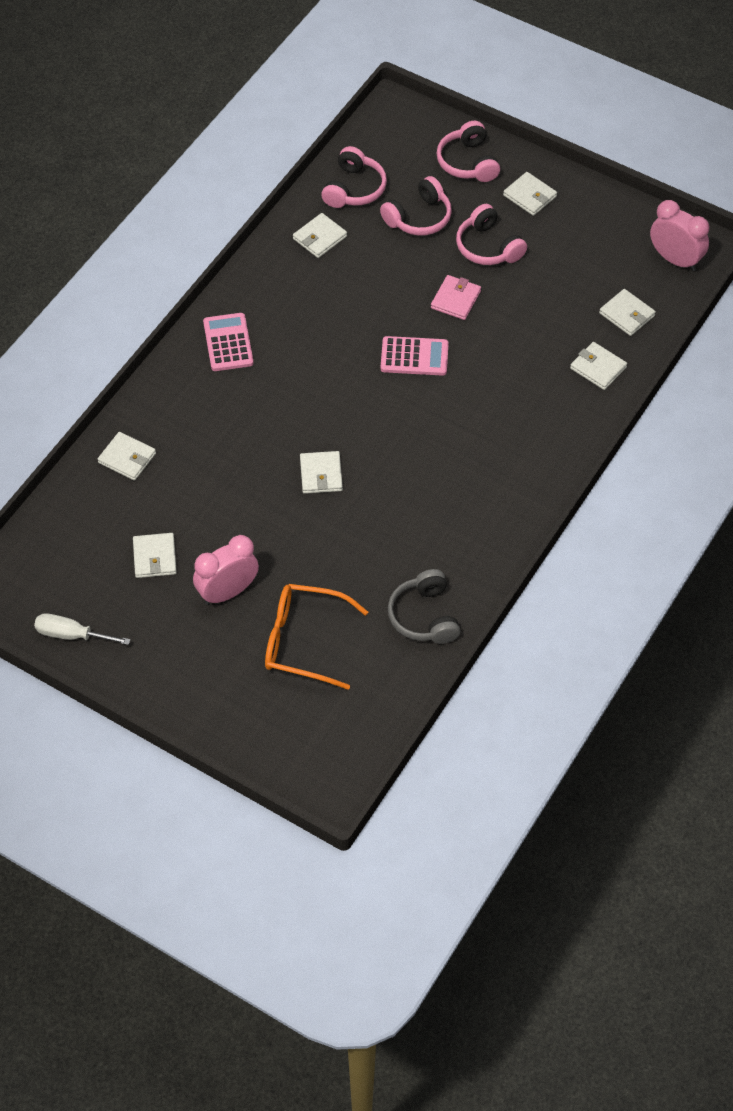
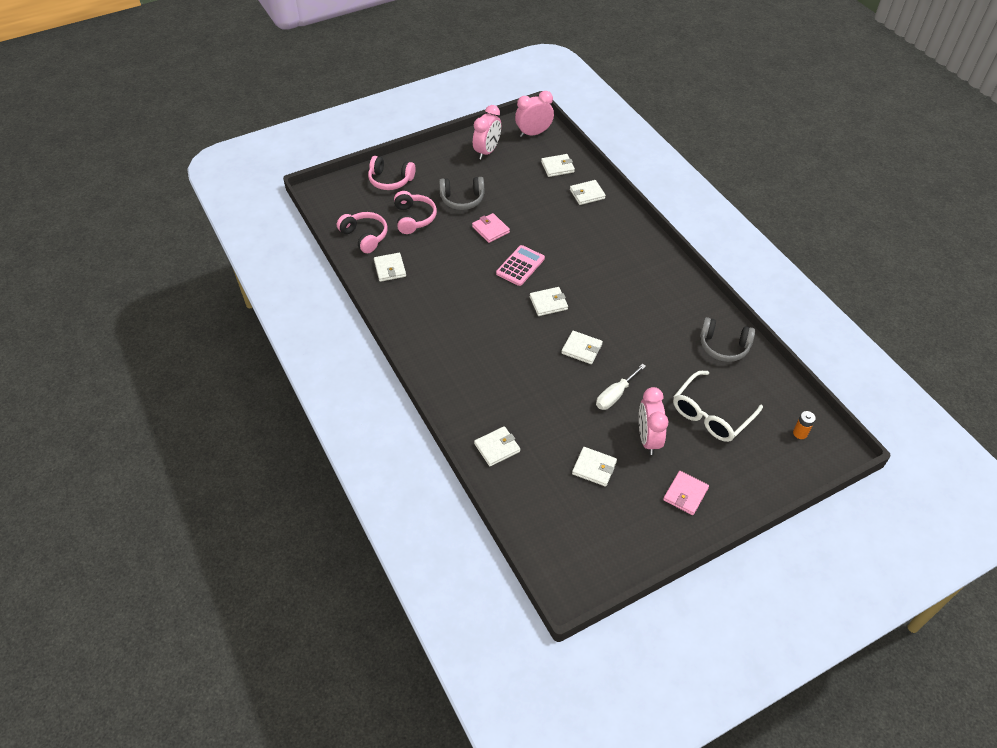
camera: 60 degrees left, 5 degrees down
(71, 635) = (633, 548): white screwdriver -> white screwdriver (615, 395)
(171, 657) = (685, 494): none -> pink wallet
(228, 343) = (439, 350): pink calculator -> none
(304, 641) = (711, 414): orange glasses -> white glasses
(333, 742) = (800, 433): none -> orange battery
(488, 247) = (462, 199): pink headphones -> grey headphones
(530, 196) = (439, 167): white wallet -> white wallet (548, 303)
(598, 229) = (487, 151): none -> pink clock

